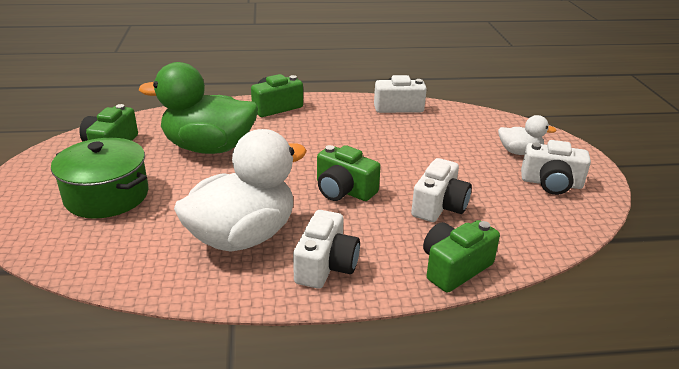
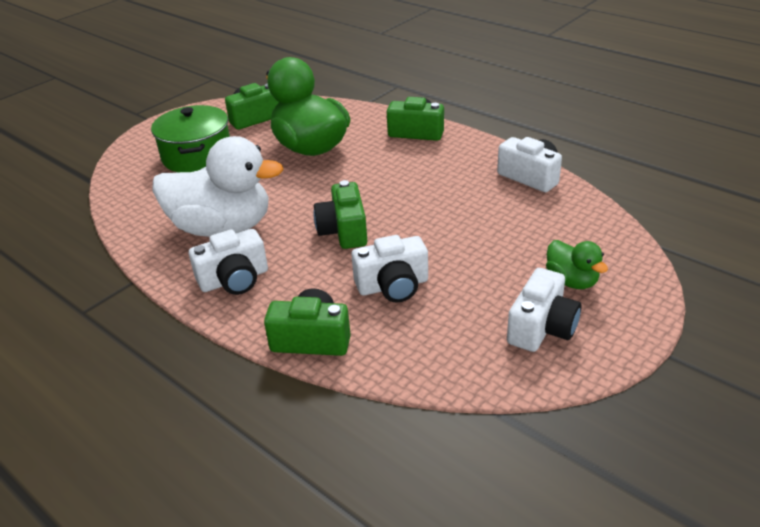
camera: 50 degrees right, 5 degrees up
(519, 152) = (571, 281): white duck -> green duck
(551, 183) = (542, 328): white camera -> white camera turned 120 degrees counterclockwise

